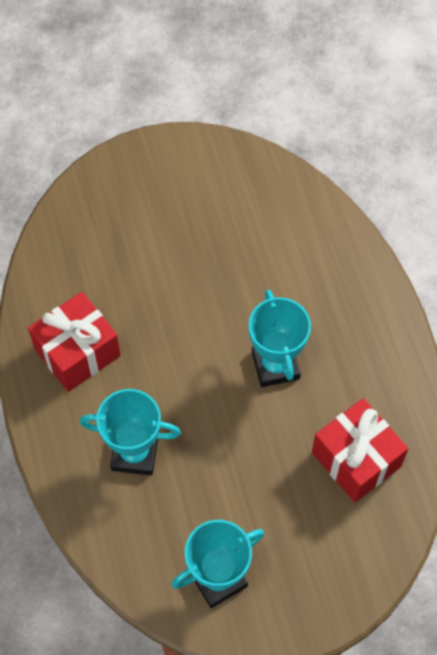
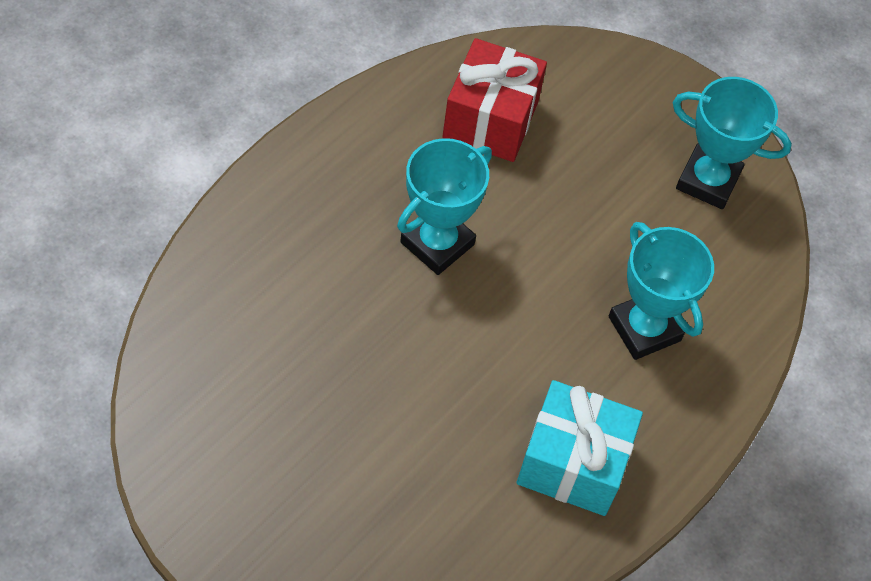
camera: 130 degrees left, 5 degrees down
(77, 352) = (573, 463): red gift -> turquoise gift

